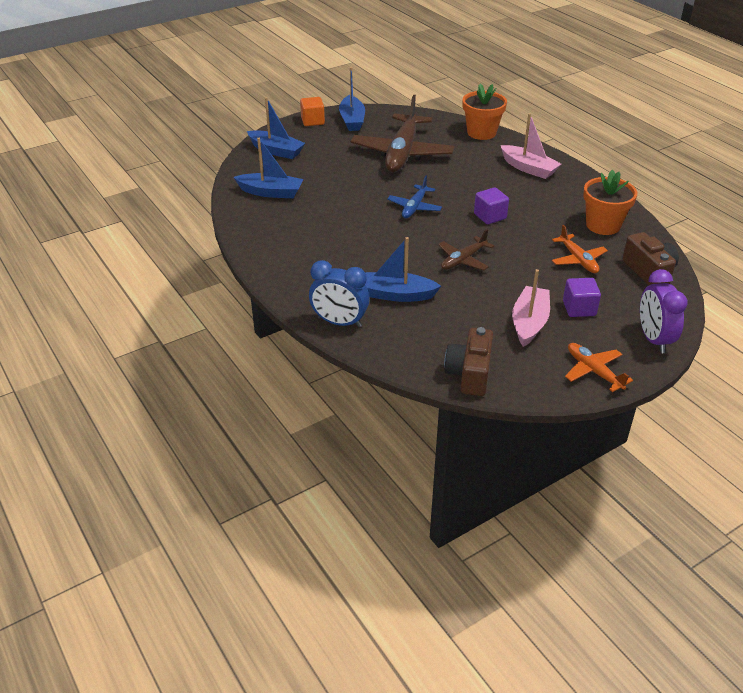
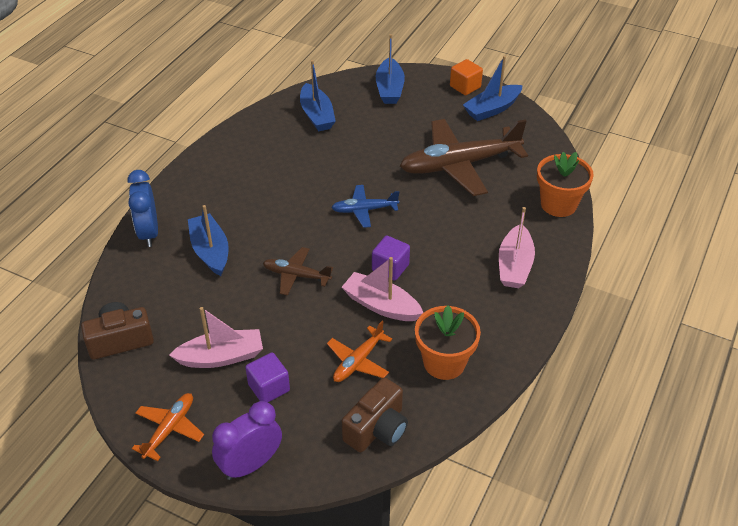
camera: 60 degrees right, 5 degrees up
(527, 232) = (381, 305): none -> pink boat

